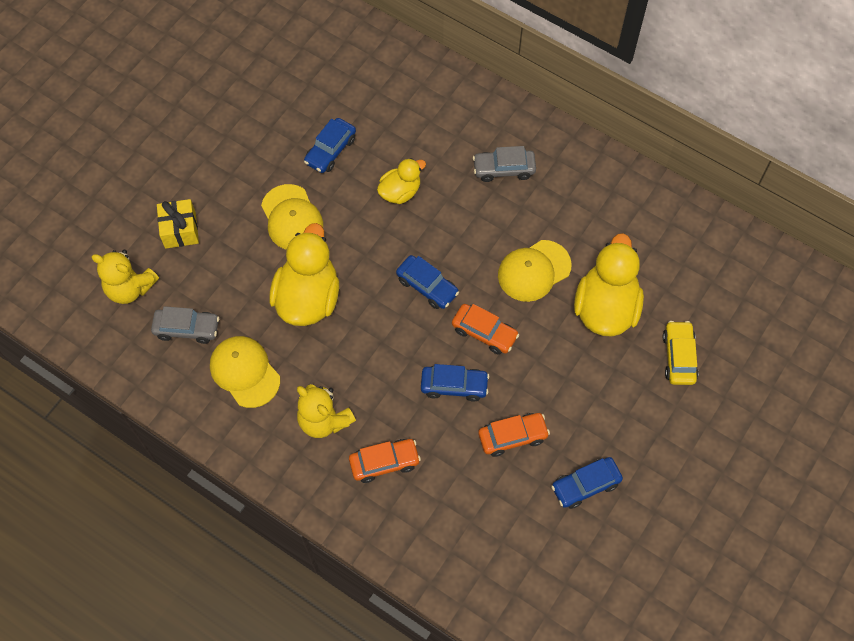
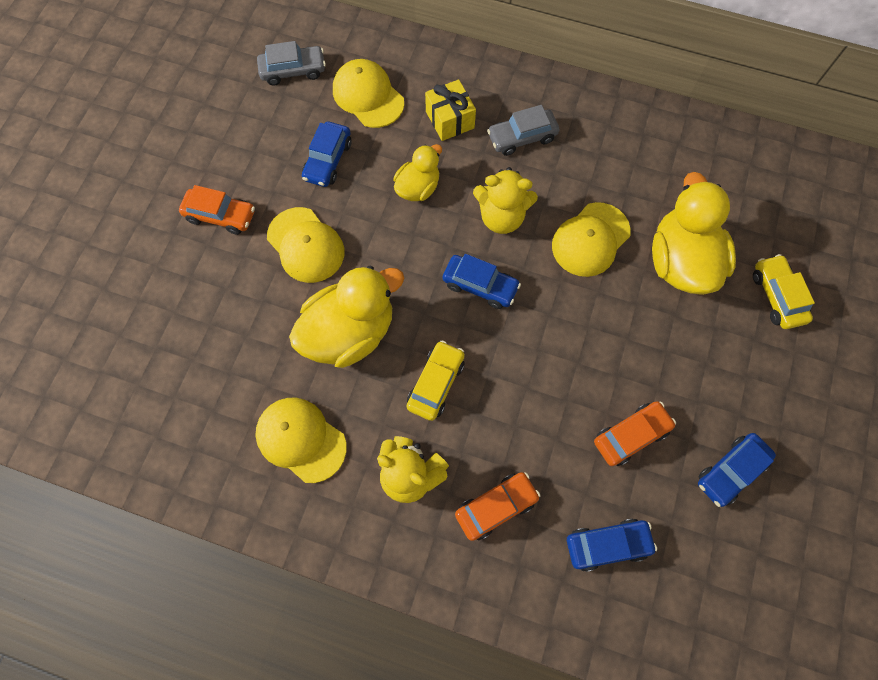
camera: 15 degrees left, 5 degrees up
(130, 288) = (138, 373): yellow teddy bear -> yellow teddy bear (501, 217)
(180, 230) = (180, 290): yellow gift -> yellow gift (450, 120)
(187, 329) = (218, 404): grey car -> grey car (293, 71)
(308, 298) = (350, 332): yellow duck -> yellow duck turned 60 degrees clockwise
(366, 356) = (436, 383): none -> yellow car
(381, 102) = (368, 96): none -> yellow cap
(454, 386) = (546, 393): blue car -> blue car (607, 544)
(484, 332) = (560, 322): orange car -> orange car (221, 216)

